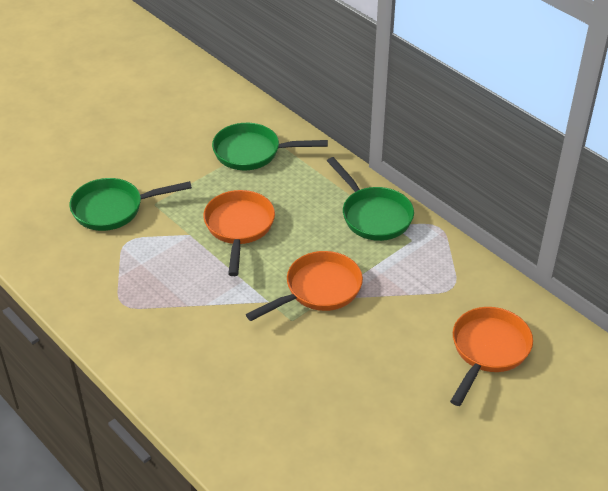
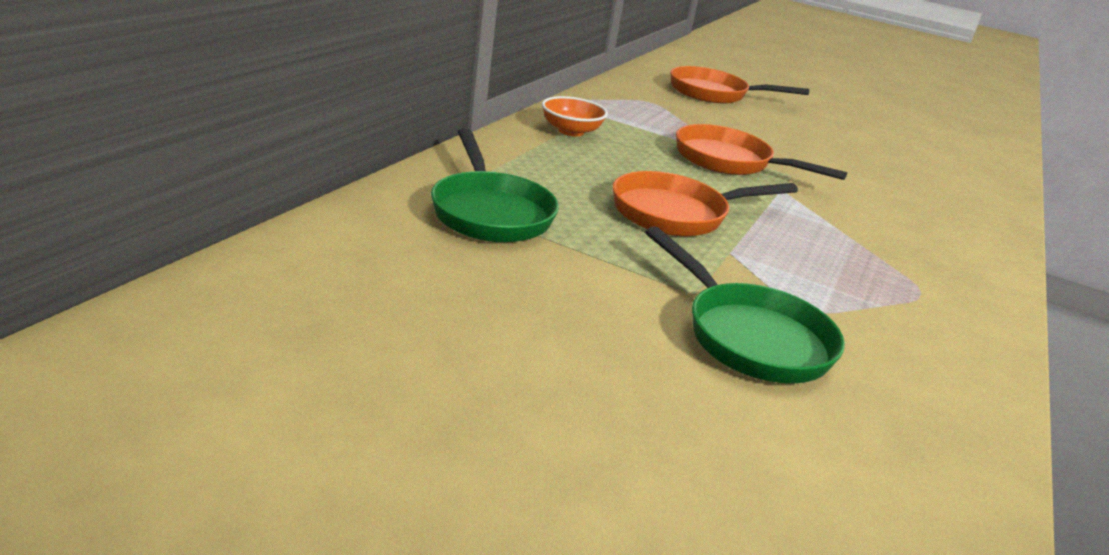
camera: 115 degrees left, 15 degrees down
(373, 215) = (571, 131): green pan -> orange bowl

